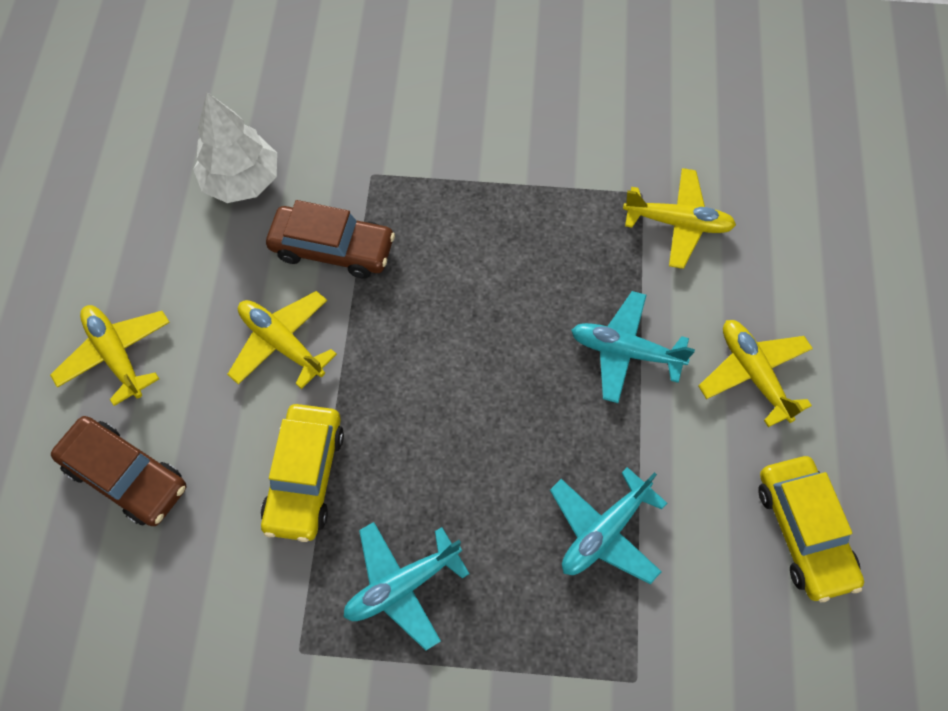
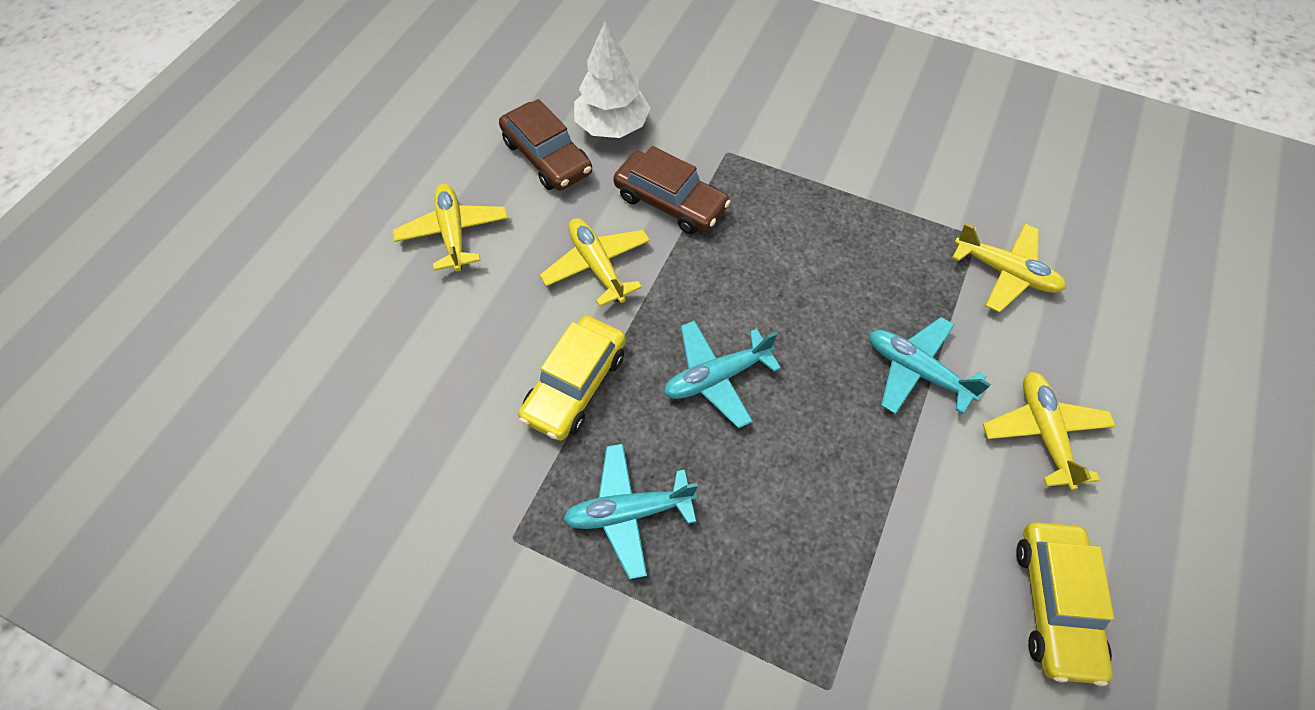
camera: 20 degrees right, 5 degrees down
(125, 476) = (421, 333): brown car -> brown car (547, 157)
(604, 531) = (843, 531): turquoise plane -> turquoise plane (717, 377)

